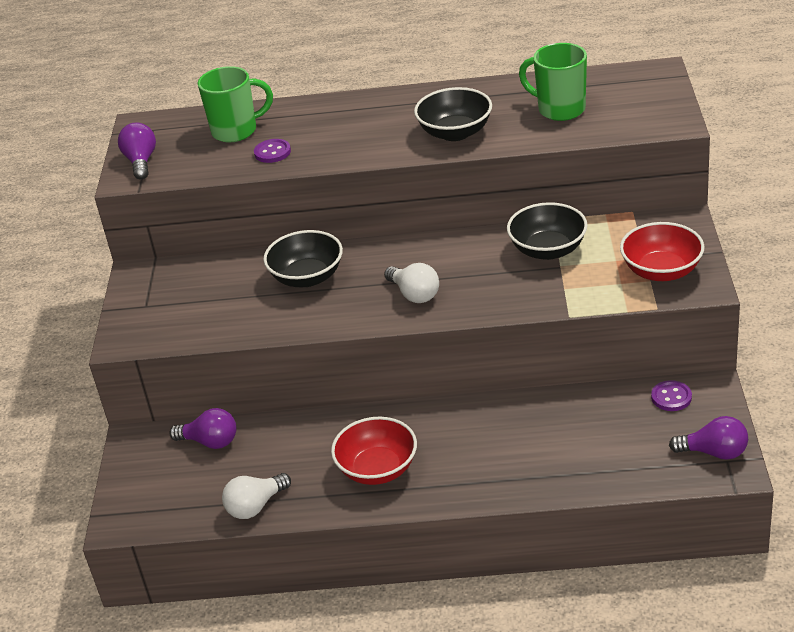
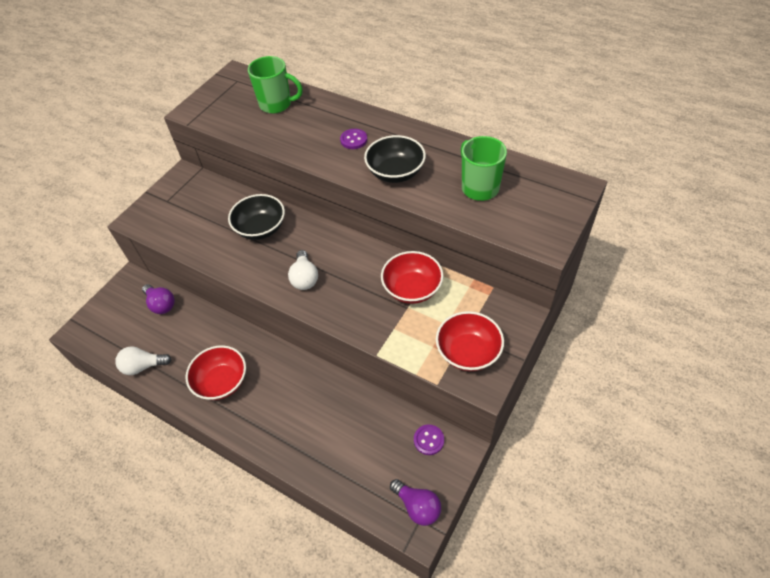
camera: 30 degrees right, 15 degrees up
(141, 162) = (208, 102): purple light bulb -> none
(272, 152) = (279, 132): purple button -> purple button (353, 140)
(548, 250) = (412, 289): black bowl -> red bowl

